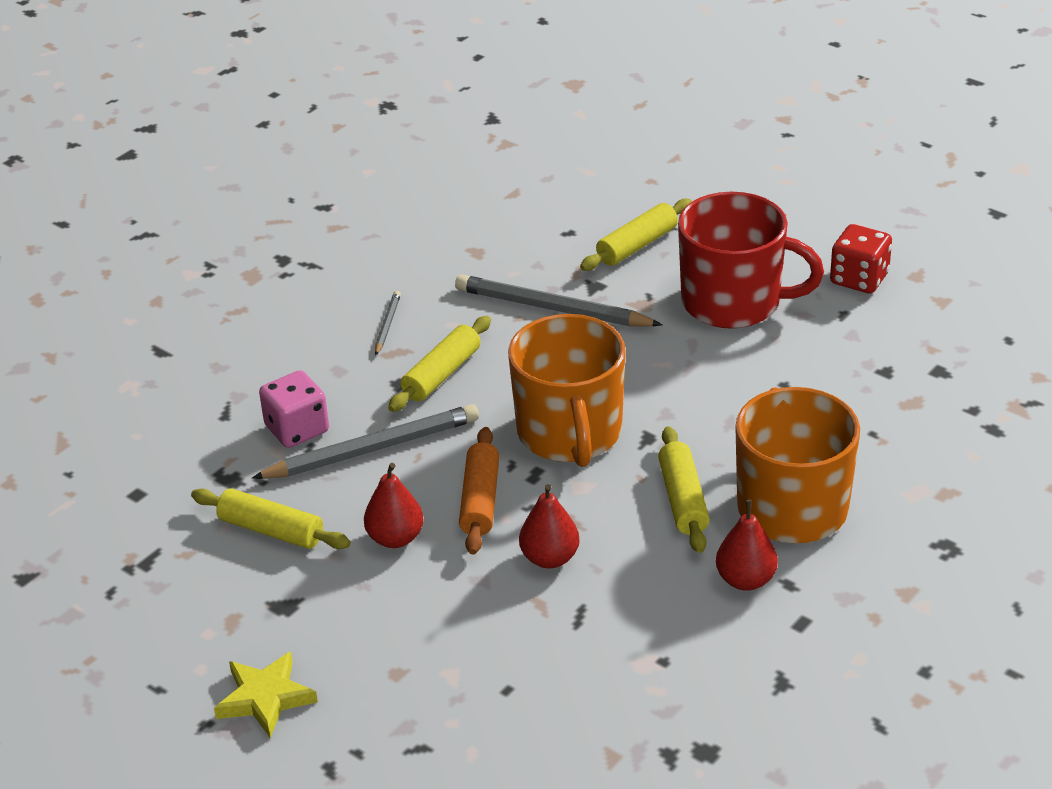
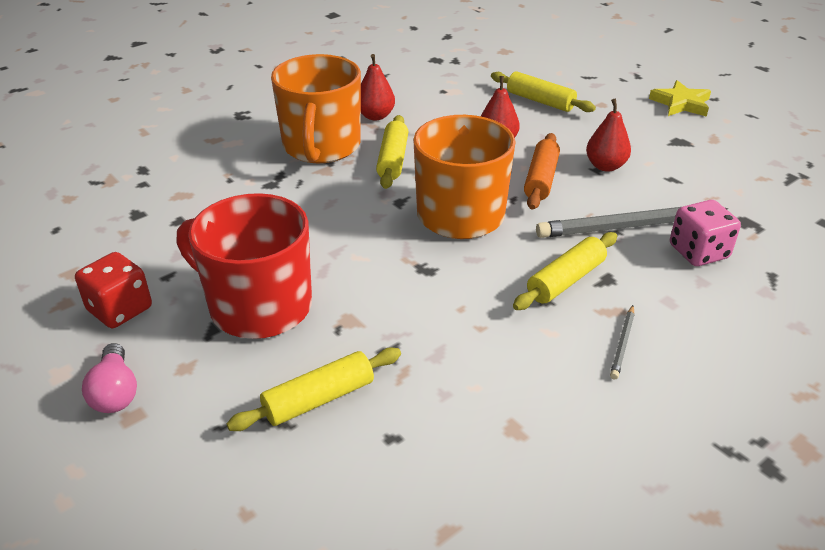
camera: 170 degrees left, 0 degrees up
(271, 530) = (701, 183): yellow rolling pin -> yellow rolling pin (540, 101)
(552, 308) = (442, 332): grey pencil -> none
(802, 224) = (115, 392): none -> pink light bulb

